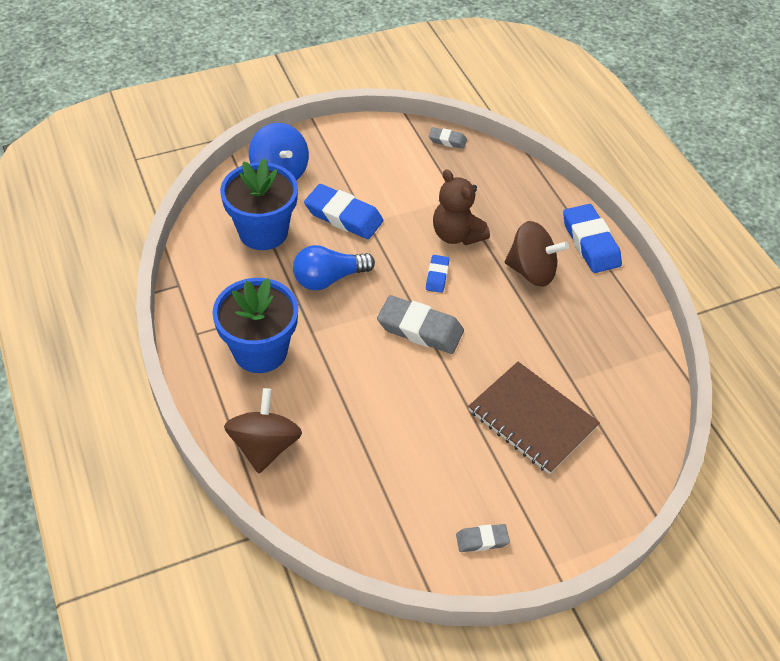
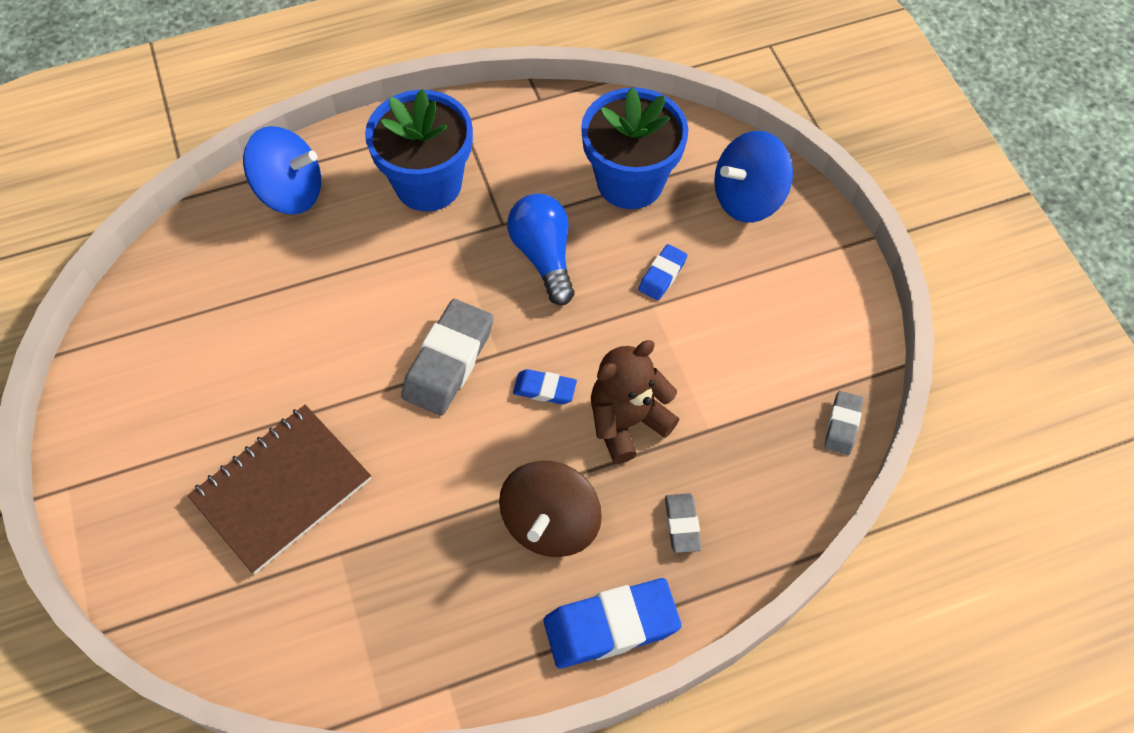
camera: 95 degrees right, 10 degrees up
(265, 446) = (290, 192): brown spinning top -> blue spinning top
(343, 216) = (662, 275): blue eraser -> blue eraser, size x0.53
(482, 540) = (120, 410): grey eraser -> grey eraser (682, 524)

